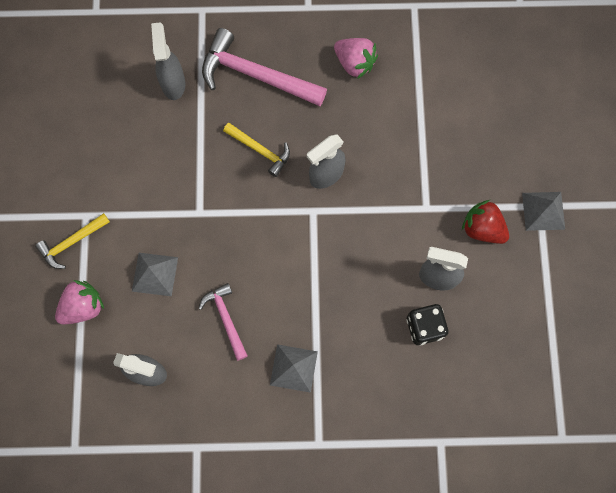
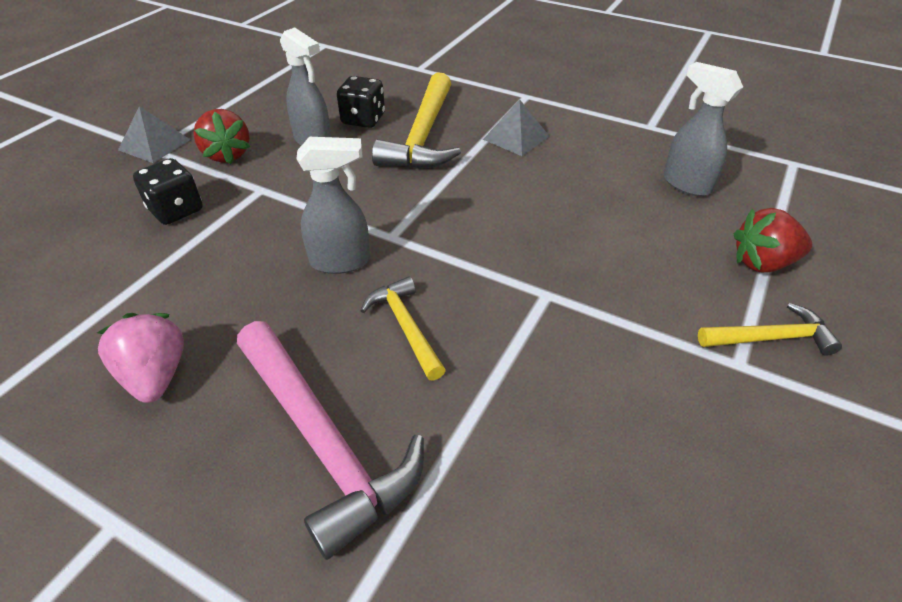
camera: 150 degrees left, 30 degrees down
(83, 307) = (762, 263): pink strawberry -> red strawberry
(155, 274) = (644, 257): grey pyramid -> none
(173, 83) = (486, 509): grey spray bottle -> none
(226, 319) = (568, 190): pink hammer -> none
(363, 330) = (423, 136): none -> yellow hammer
(458, 161) = (176, 210): none -> black dice

